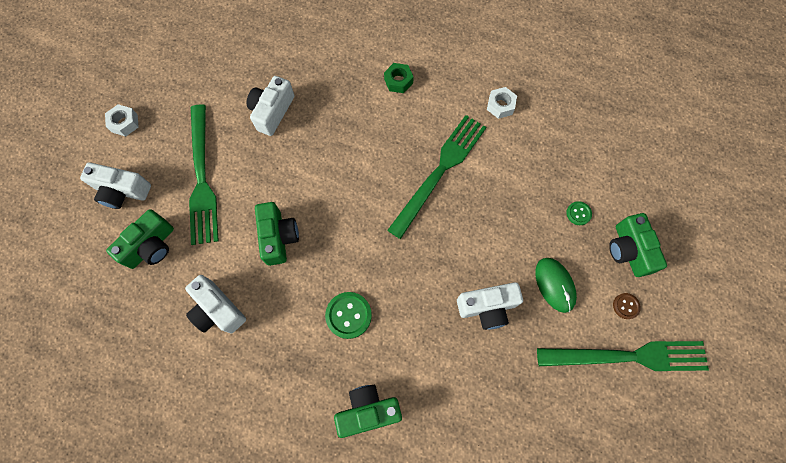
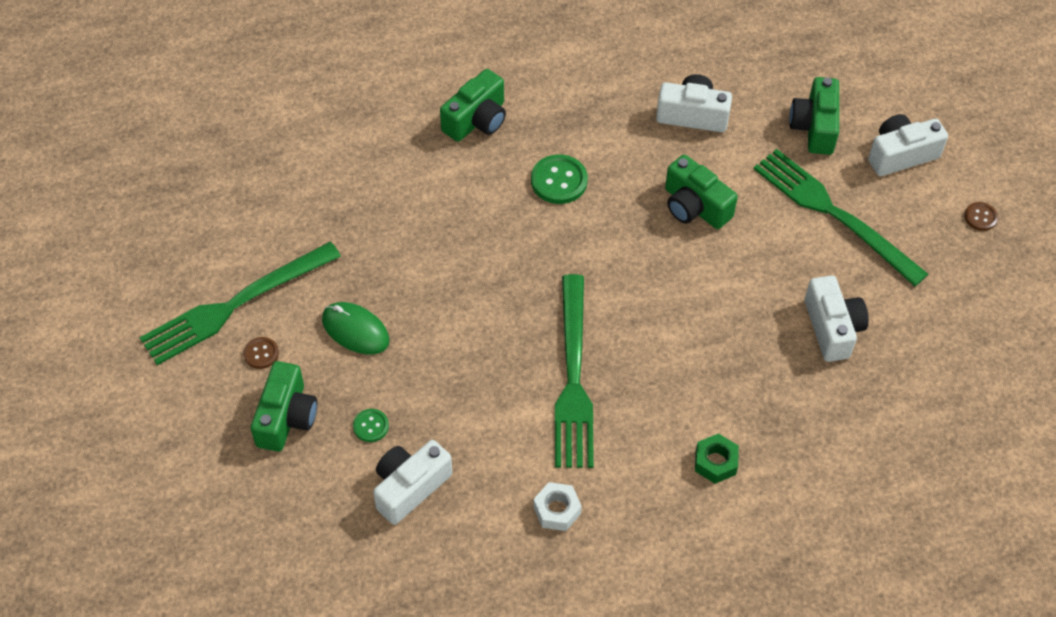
camera: 145 degrees right, 15 degrees down
(124, 123) = (980, 217): white nut -> brown button
(487, 307) = (418, 267): white camera -> white camera (410, 487)
(628, 250) = (286, 417): green camera -> green camera turned 60 degrees clockwise

